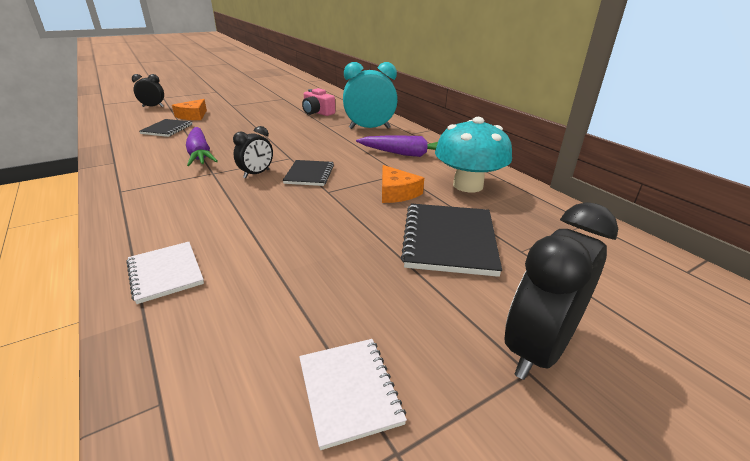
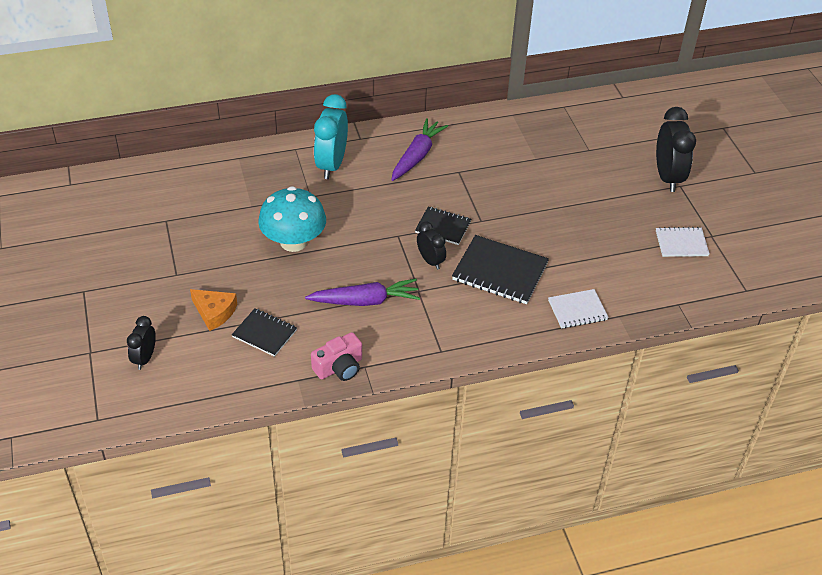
camera: 75 degrees left, 15 degrees up
(317, 112) = (251, 196): pink camera -> pink camera (339, 367)
(396, 192) = (494, 183): orange cheese -> none
(449, 240) = (570, 176): black notebook -> black notebook (500, 272)
(468, 185) = (493, 141): turquoise mushroom -> turquoise mushroom (293, 242)
(537, 349) = (667, 177): black clock -> black clock turned 150 degrees counterclockwise

